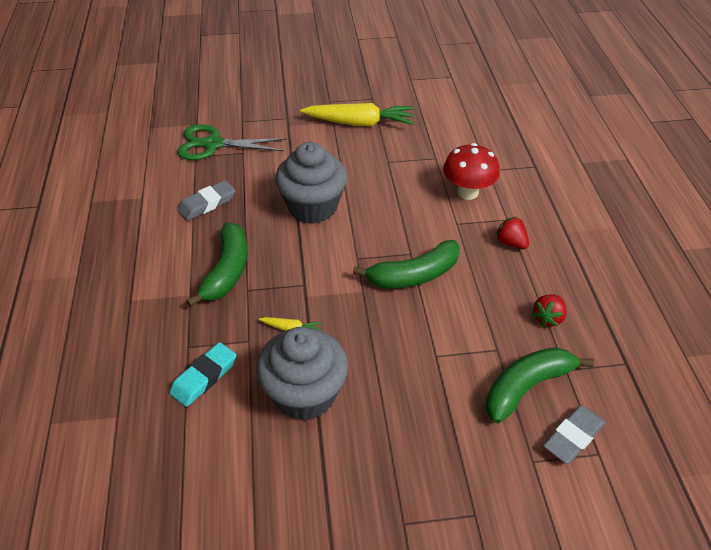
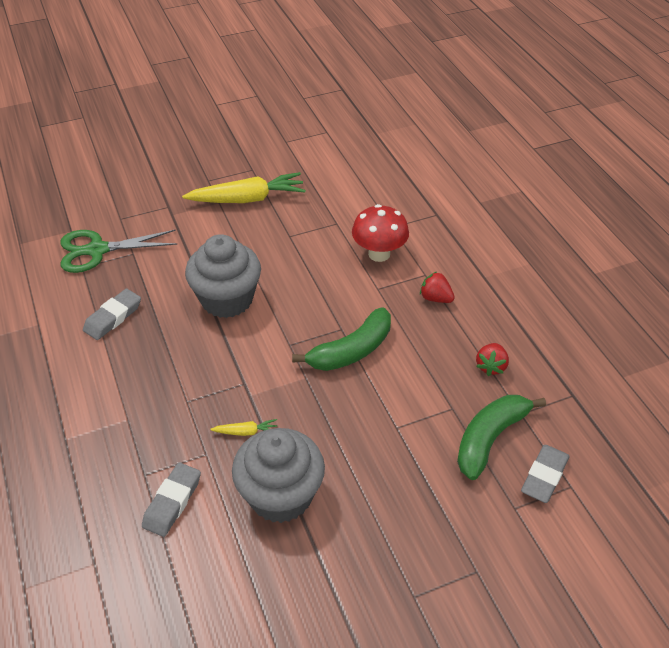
camera: 15 degrees left, 0 degrees up
(204, 377) = (172, 502): turquoise eraser -> grey eraser
(227, 271) = (159, 386): green banana -> none

